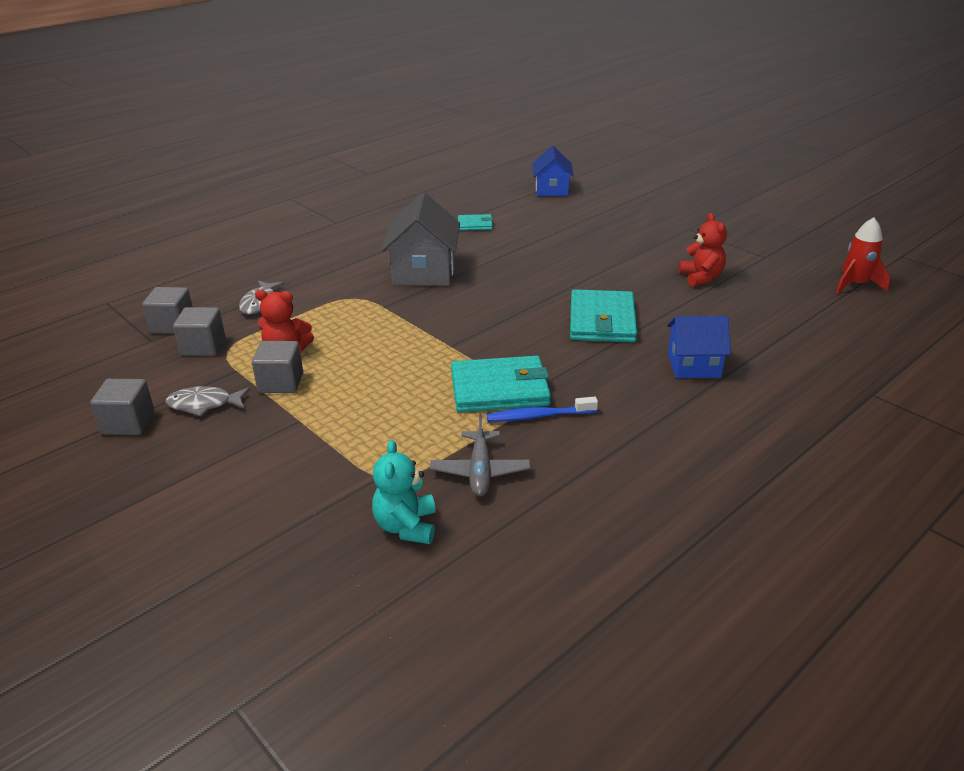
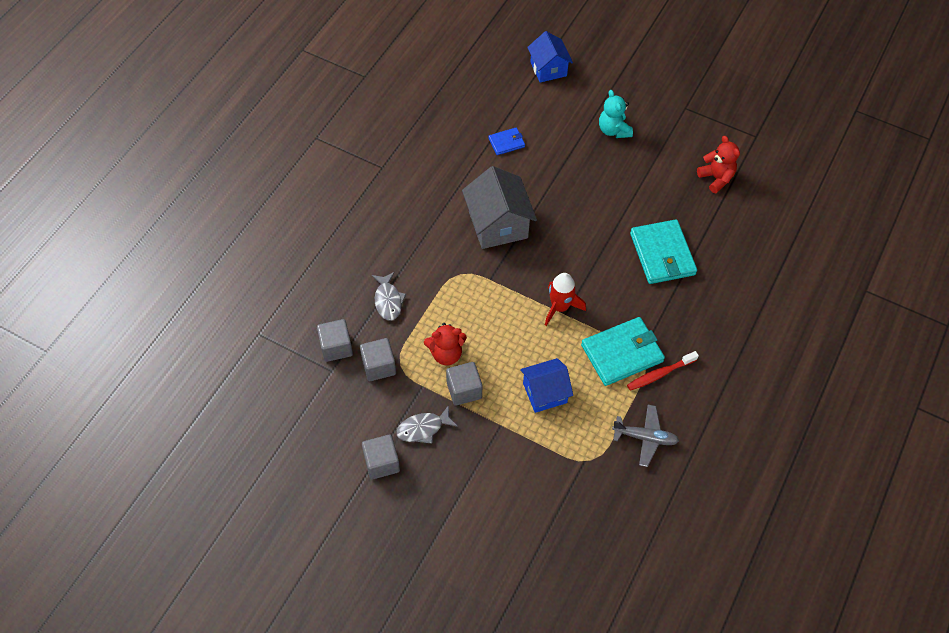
camera: 20 degrees left, 25 degrees up
(406, 526) = (622, 498): turquoise teddy bear -> turquoise teddy bear (613, 130)
(475, 224) = (506, 142): turquoise wallet -> blue wallet
(480, 471) = (645, 437): grey plane -> grey plane turned 60 degrees counterclockwise
(538, 416) = (659, 374): blue toothbrush -> red toothbrush
(693, 365) = (743, 290): blue house -> blue house (544, 393)
(855, 285) = (830, 160): red rocket -> red rocket (560, 307)

